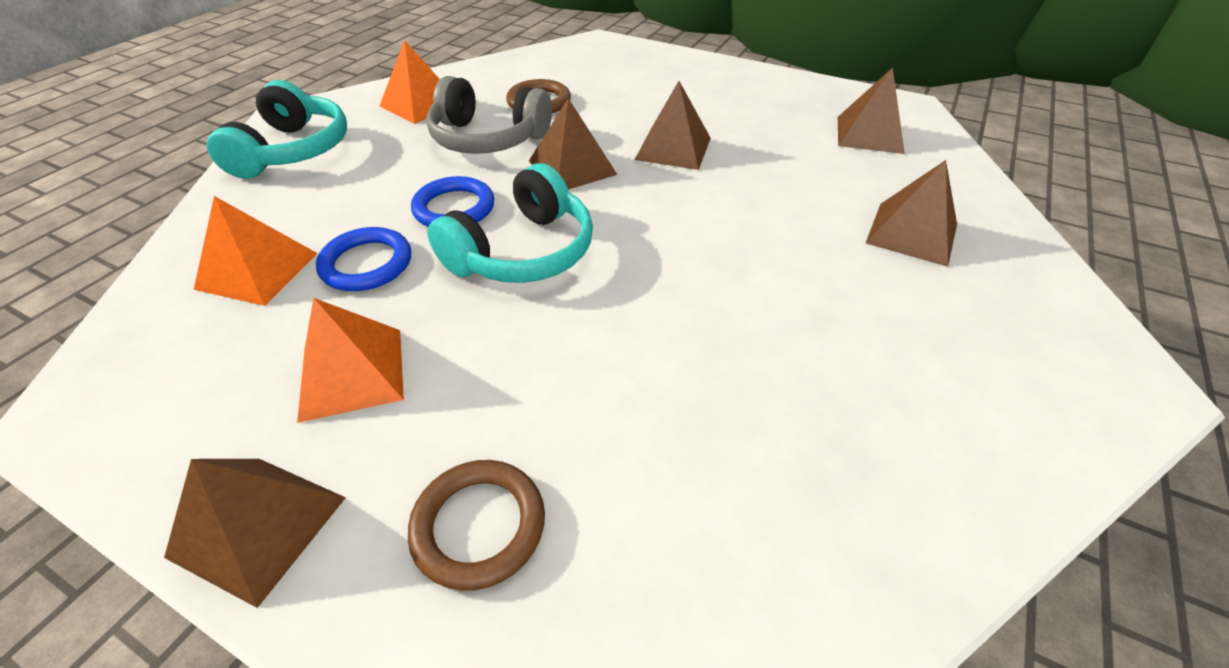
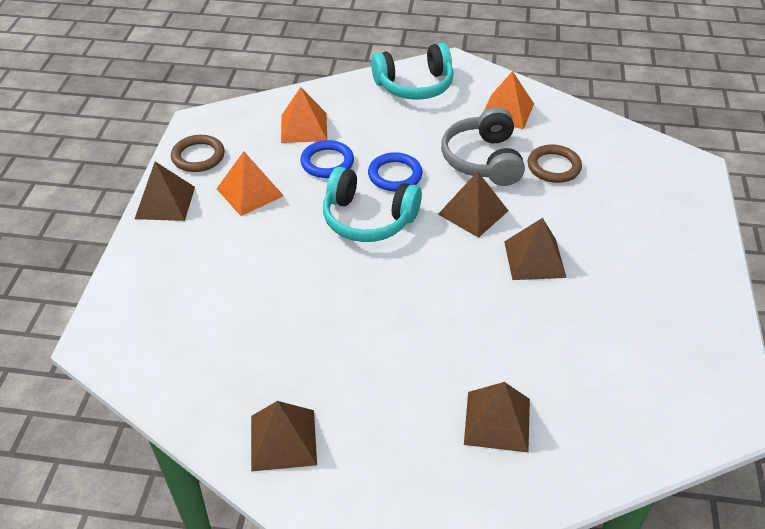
camera: 70 degrees right, 0 degrees up
(479, 526) = (183, 266): brown ring -> brown ring (198, 156)
(869, 134) = (648, 385): brown pyramid -> brown pyramid (283, 440)

